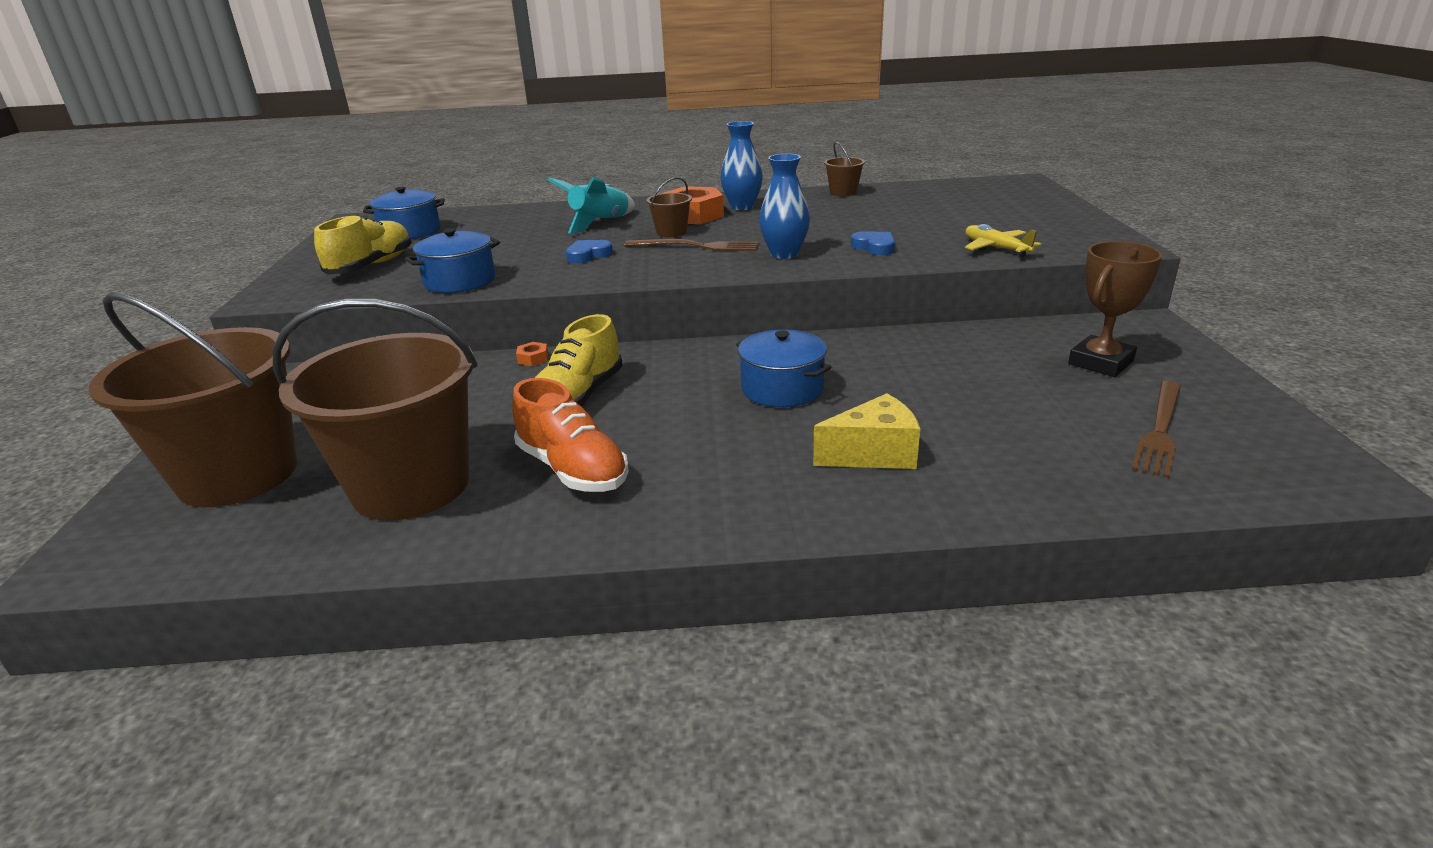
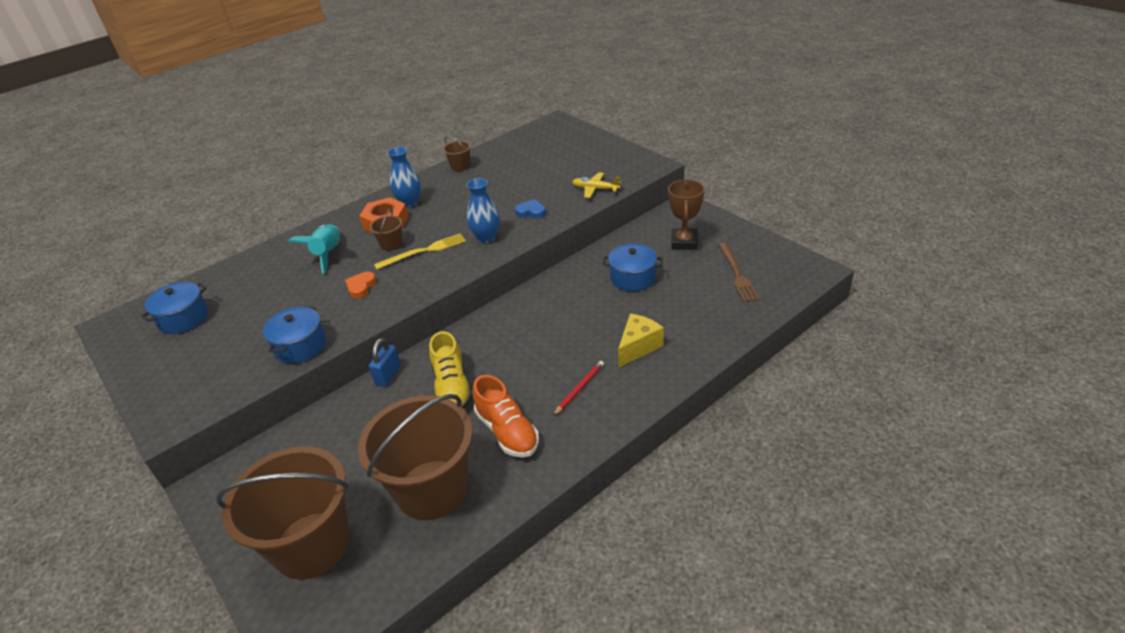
camera: 35 degrees left, 10 degrees up
(372, 266) = (206, 362): yellow shoe -> none
(533, 358) = (388, 375): orange nut -> blue padlock
(573, 469) = (507, 432): orange shoe -> orange shoe turned 45 degrees clockwise
(588, 255) = (361, 287): blue heart -> orange heart
(696, 246) = (424, 251): brown fork -> yellow fork
(725, 465) = (579, 389): none -> red pencil
(782, 389) = (556, 328): blue pot -> blue pot (633, 277)

